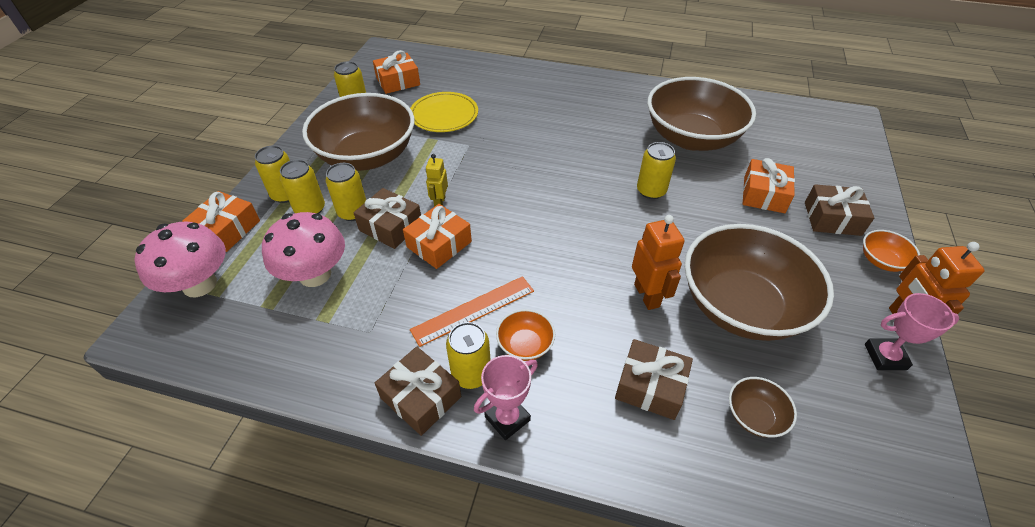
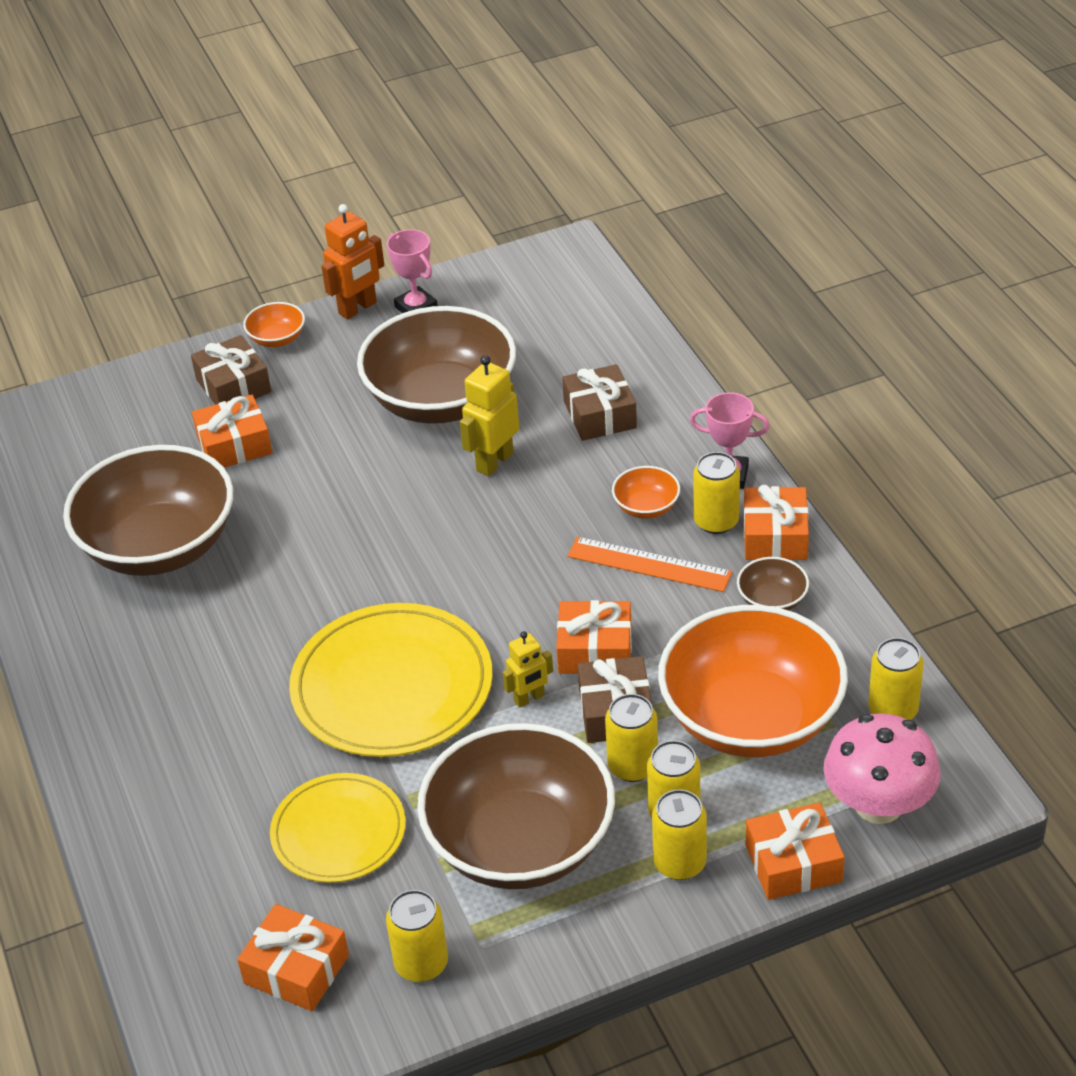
camera: 125 degrees left, 5 degrees down
(315, 274) = (751, 718): pink mushroom -> orange bowl
(421, 397) = (775, 536): brown gift -> orange gift
(505, 164) = (392, 686): none -> yellow plate
(647, 295) = (494, 462): orange robot -> yellow robot
(651, 191) = (316, 532): yellow can -> yellow can (893, 710)
(754, 416) = (563, 352): brown bowl -> brown bowl (772, 600)

